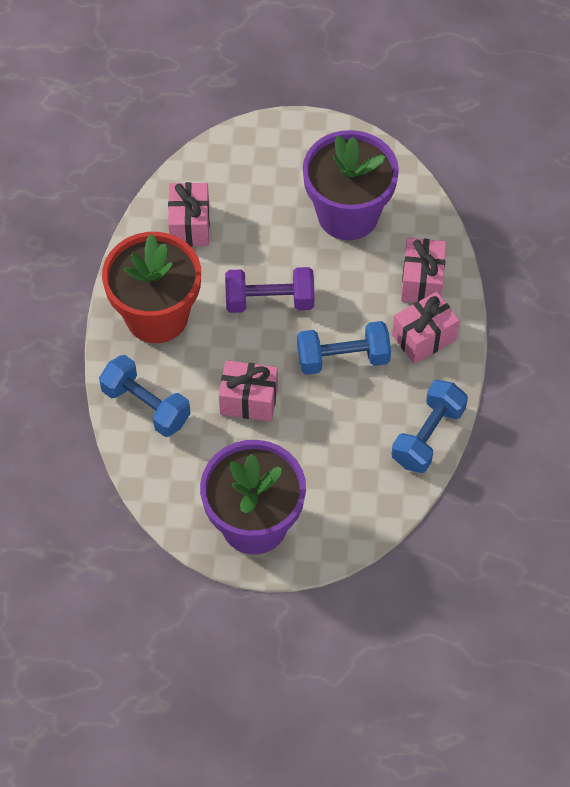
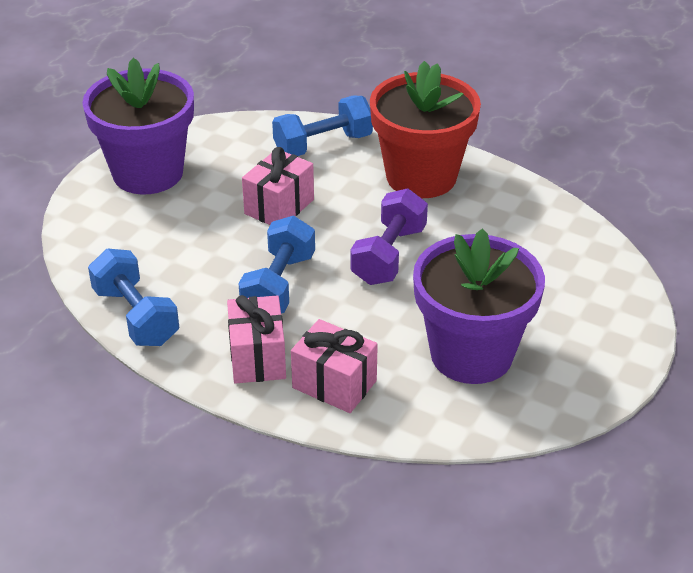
camera: 115 degrees right, 20 degrees down
(190, 225) = (524, 228): pink gift -> none

